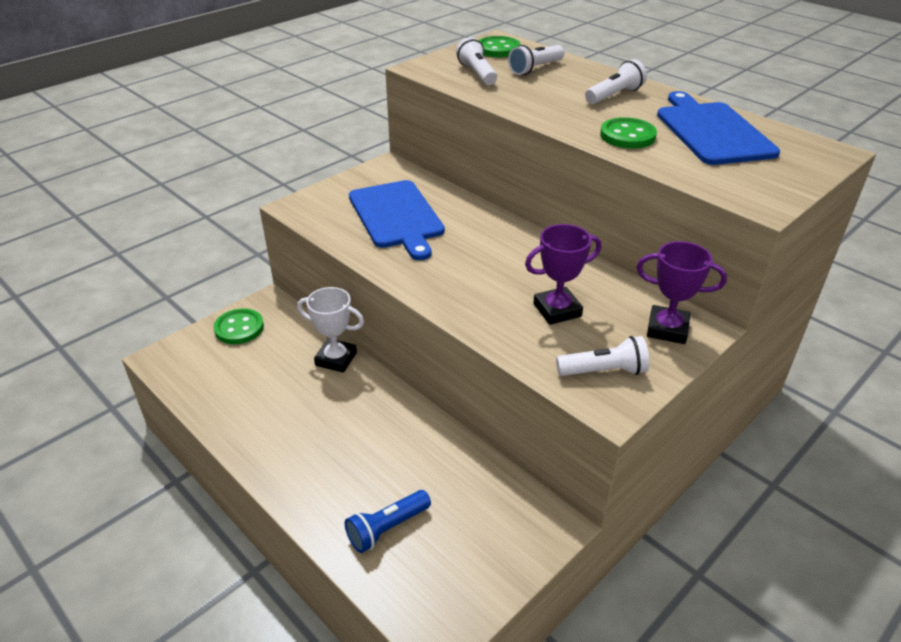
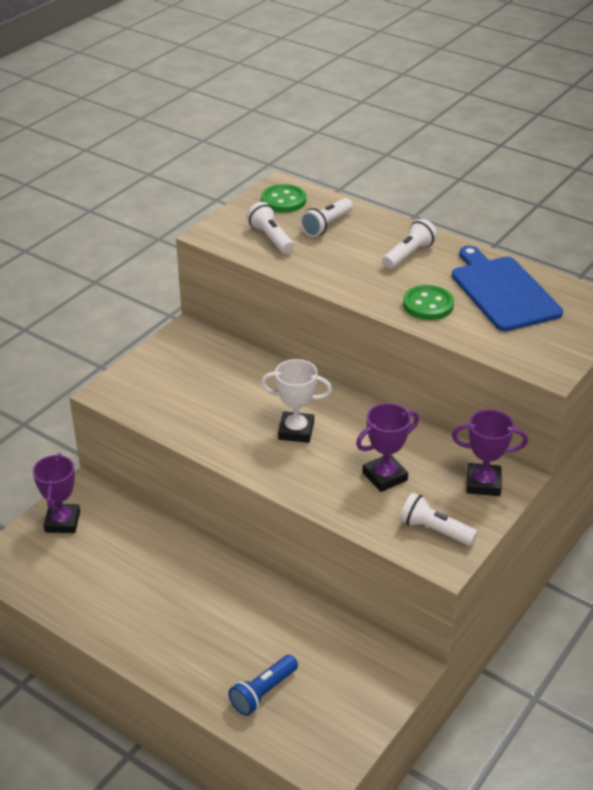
camera: 10 degrees left, 0 degrees up
(239, 328) = (62, 522): green button -> purple trophy
(336, 359) = (171, 542): white trophy -> white trophy (296, 431)
(396, 216) = (211, 393): blue cutting board -> none
(604, 371) = (434, 530): white flashlight -> white flashlight turned 135 degrees counterclockwise

